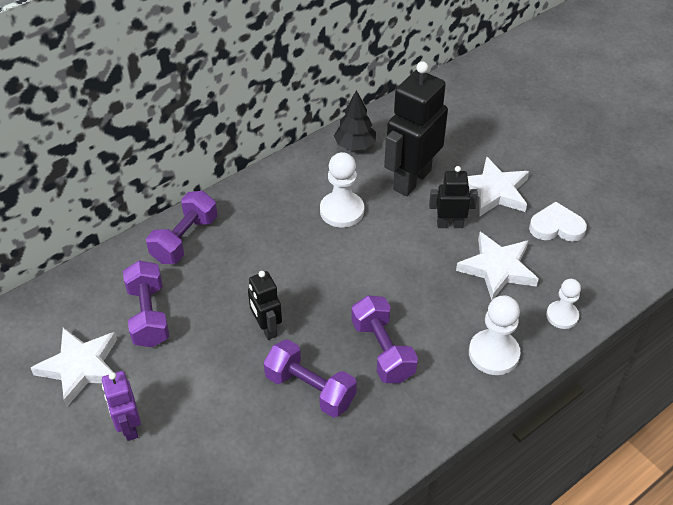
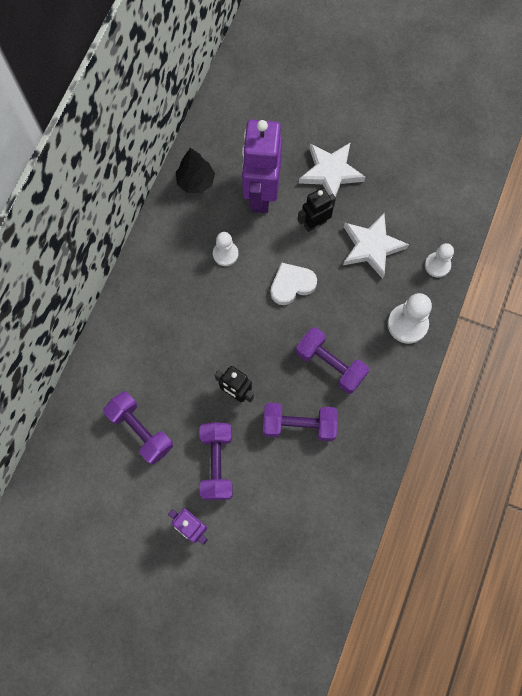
camera: 30 degrees left, 25 degrees up
(80, 367) = (121, 502): white star -> none
(185, 239) = (120, 347): purple dumbbell -> purple dumbbell (217, 463)
(342, 211) = (225, 254): white pawn -> white pawn, size x0.65
(411, 180) = (261, 194): black robot -> purple robot
(556, 227) = (394, 184): white heart -> white heart (292, 285)

